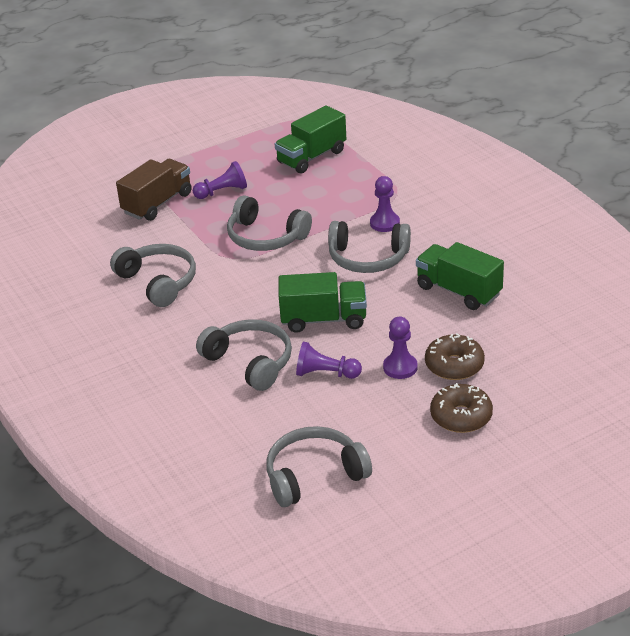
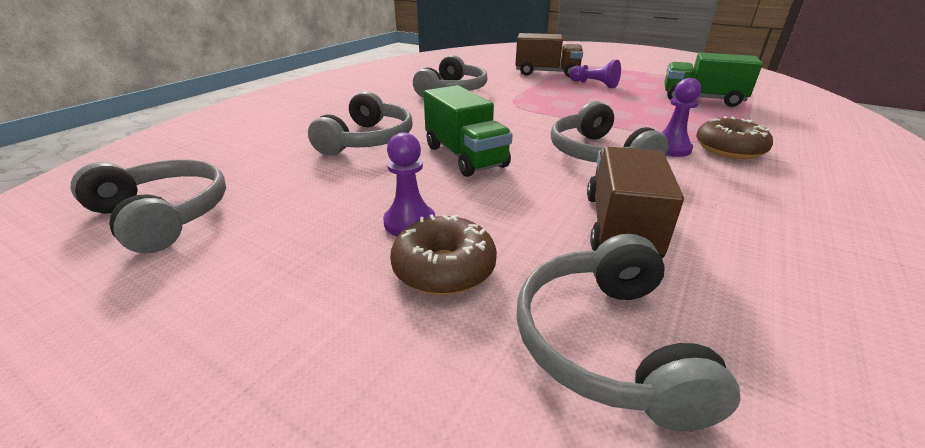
camera: 60 degrees right, 5 degrees down
(265, 237) = (560, 108): grey headphones -> grey headphones (606, 343)
(326, 373) = (369, 178): purple pawn -> none
(458, 291) = (620, 226): green truck -> brown truck
(461, 416) = (310, 312): brown donut -> brown donut (729, 149)

